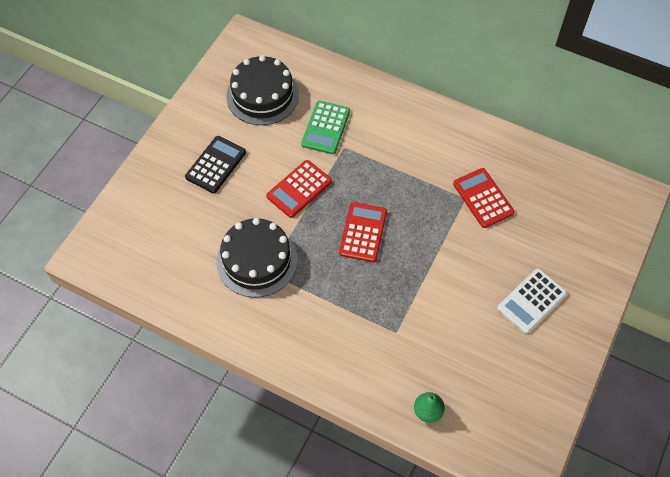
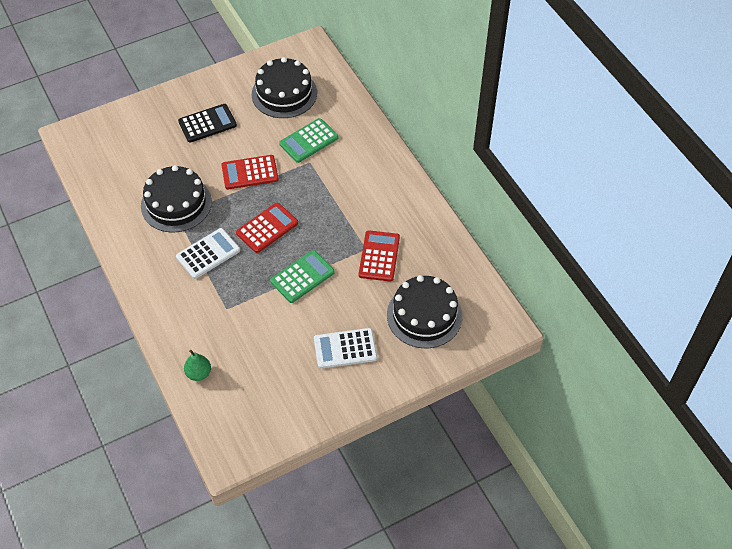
camera: 35 degrees right, 5 degrees down
(331, 290) = (208, 254): none -> white calculator
(435, 258) = (302, 277): none -> green calculator
(567, 228) = (424, 315): none -> black cake

